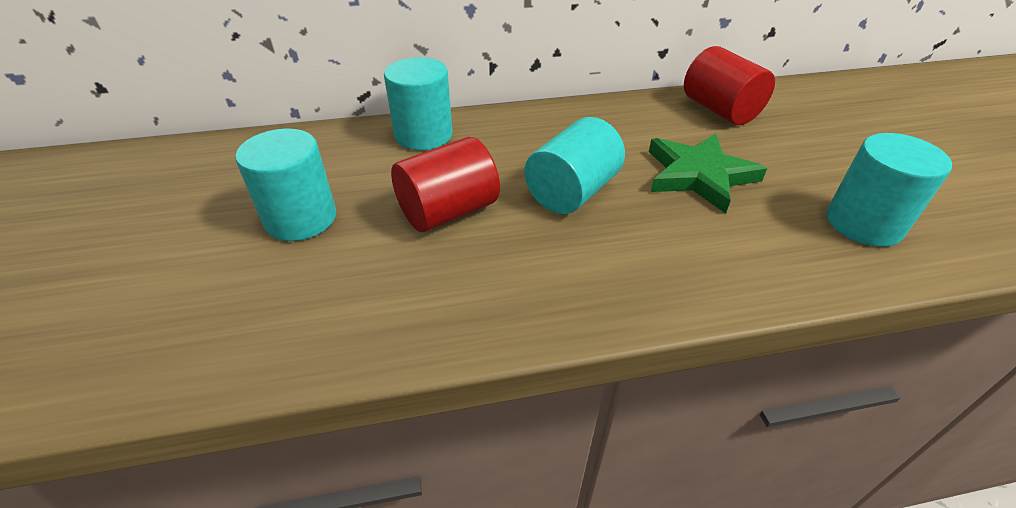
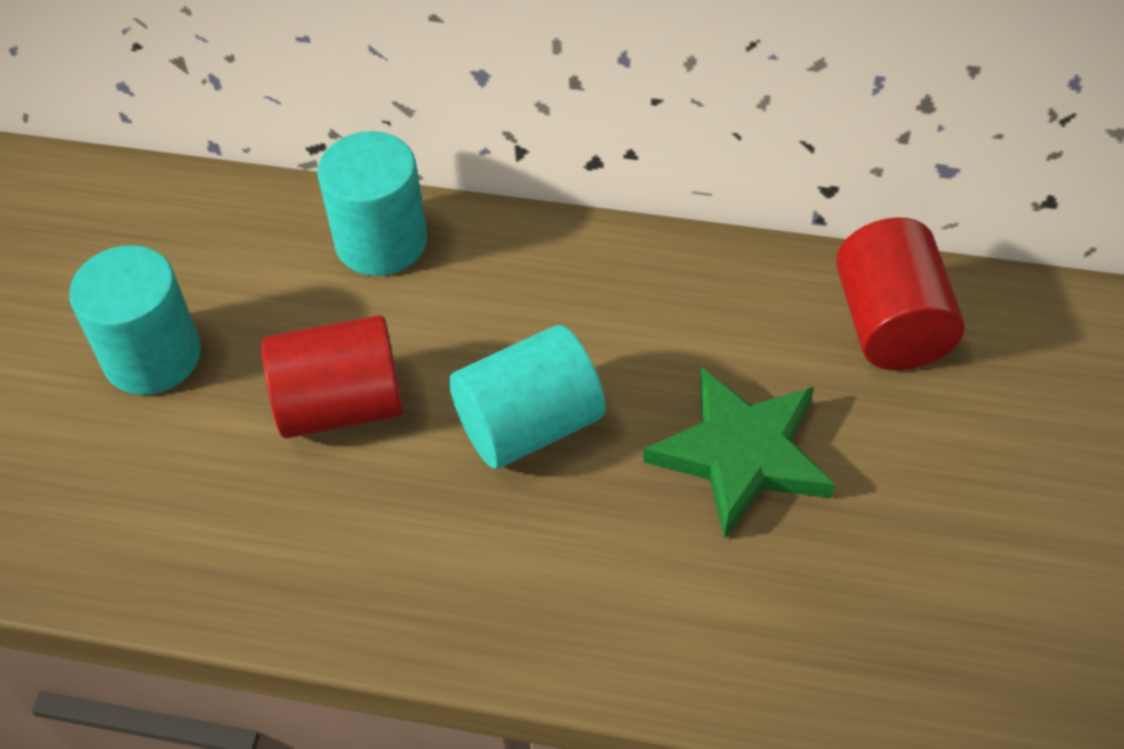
camera: 25 degrees right, 10 degrees up
(863, 223) = (919, 628): turquoise cylinder -> none

